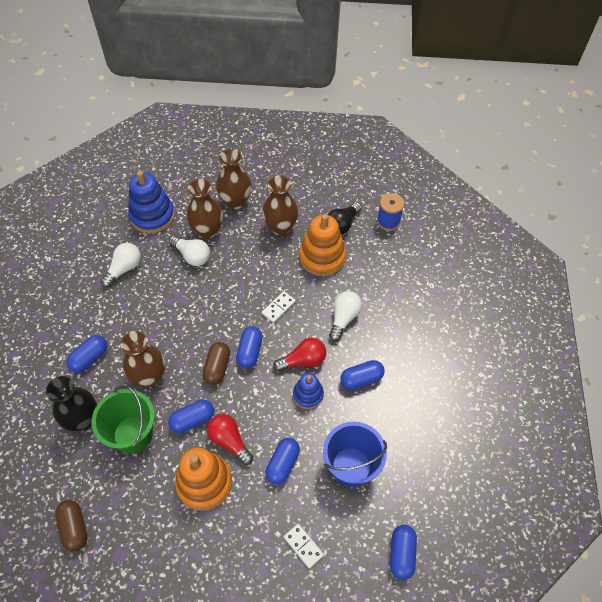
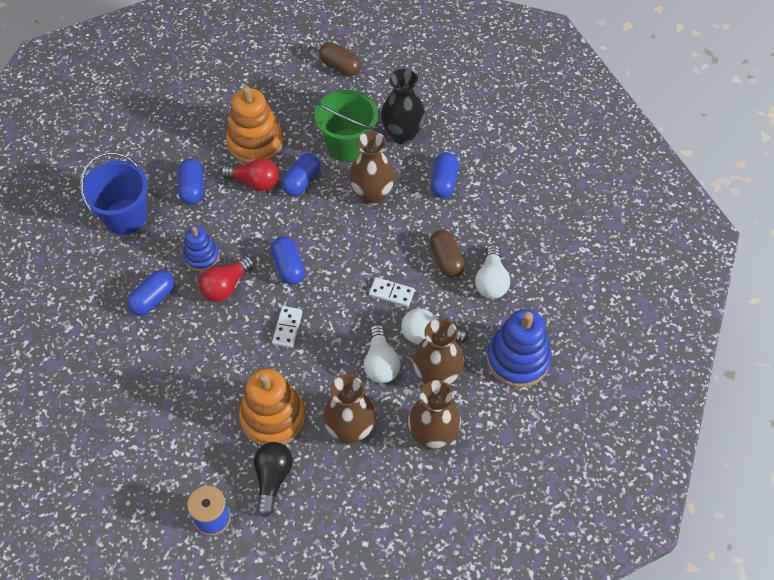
camera: 150 degrees right, 0 degrees up
(217, 367) = (311, 236): brown capsule -> brown capsule (446, 260)
(303, 546) = (139, 141): white domino -> white domino (391, 293)
(344, 318) = (205, 354): white light bulb -> white light bulb (380, 363)
(401, 554) = (48, 175): blue capsule -> none

